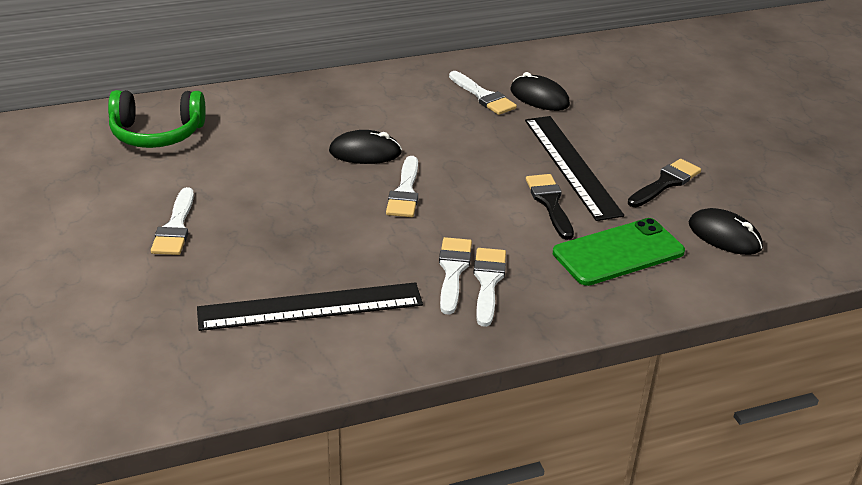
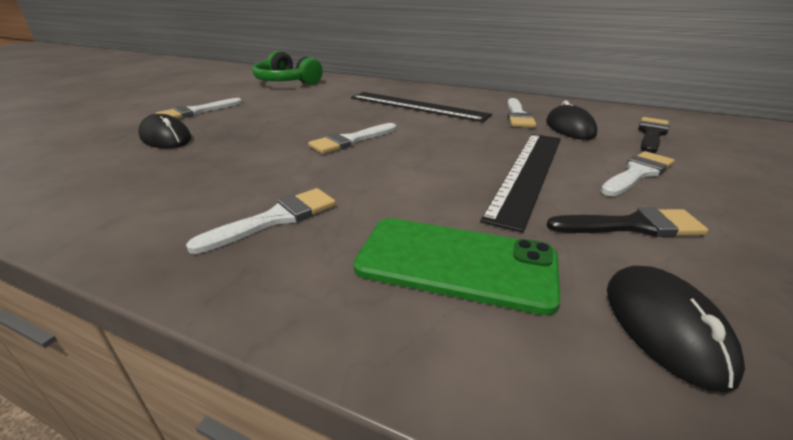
camera: 45 degrees right, 5 degrees down
(310, 307) = (140, 171): black ruler -> black ruler (417, 106)
(365, 152) = (371, 116): black mouse -> black mouse (166, 137)
(453, 271) = (270, 197): white brush -> white brush (637, 173)
(550, 203) = (455, 189): black brush -> black brush (651, 134)

